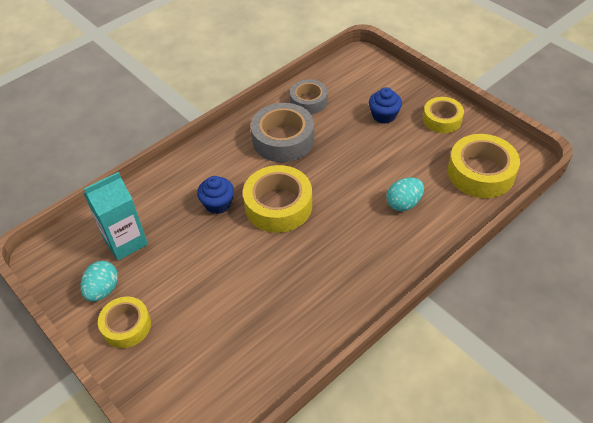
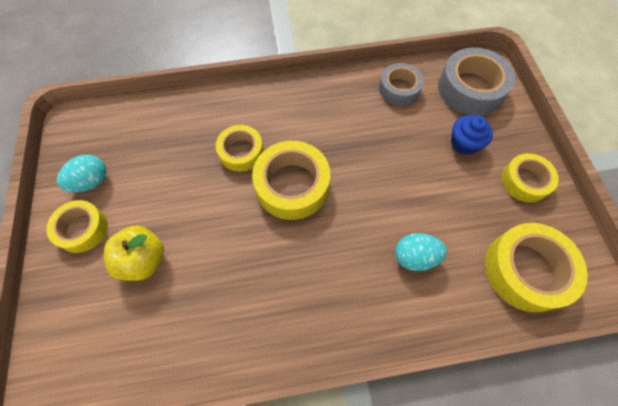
camera: 30 degrees right, 15 degrees up
(125, 241) = (142, 145): turquoise carton -> none
(200, 317) = (144, 260): none -> yellow apple
(218, 204) = (241, 152): blue cupcake -> yellow tape
(283, 139) = (346, 117): grey tape -> grey tape (470, 89)

